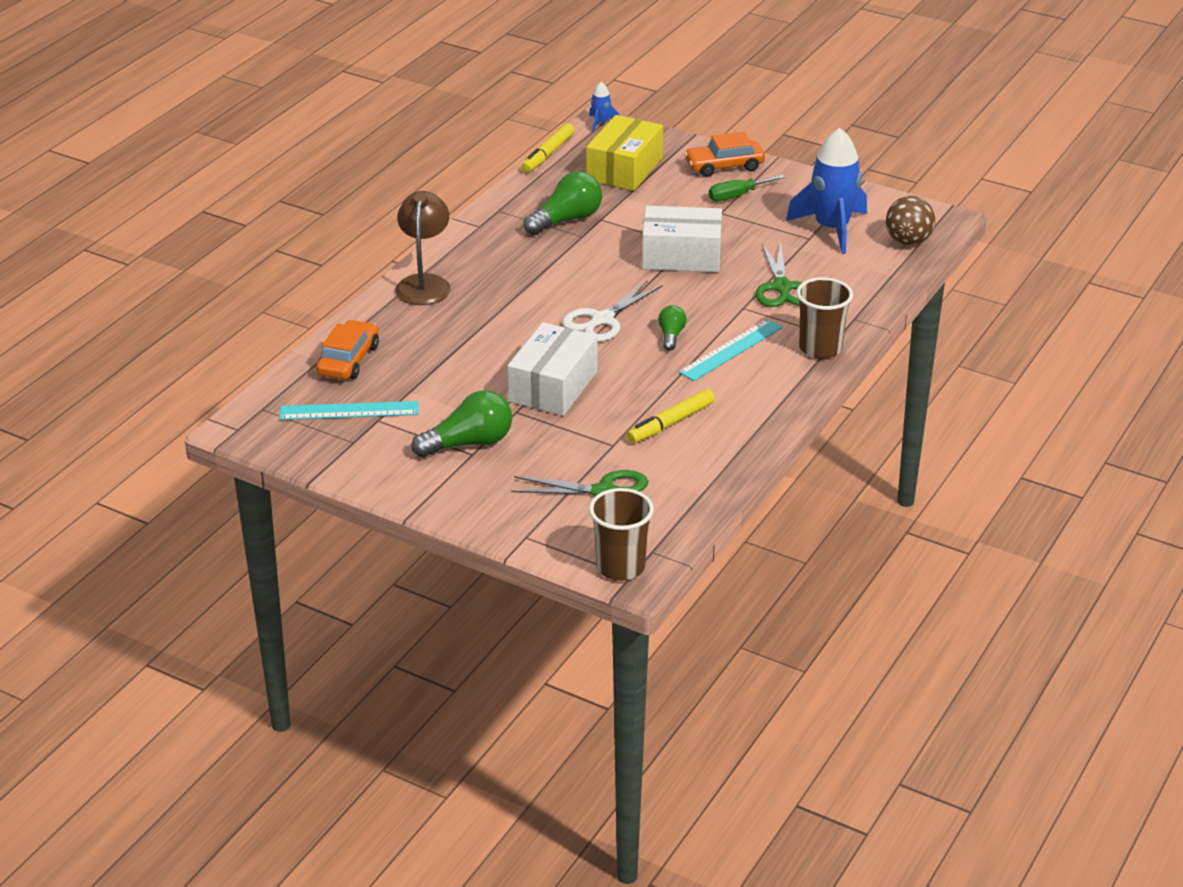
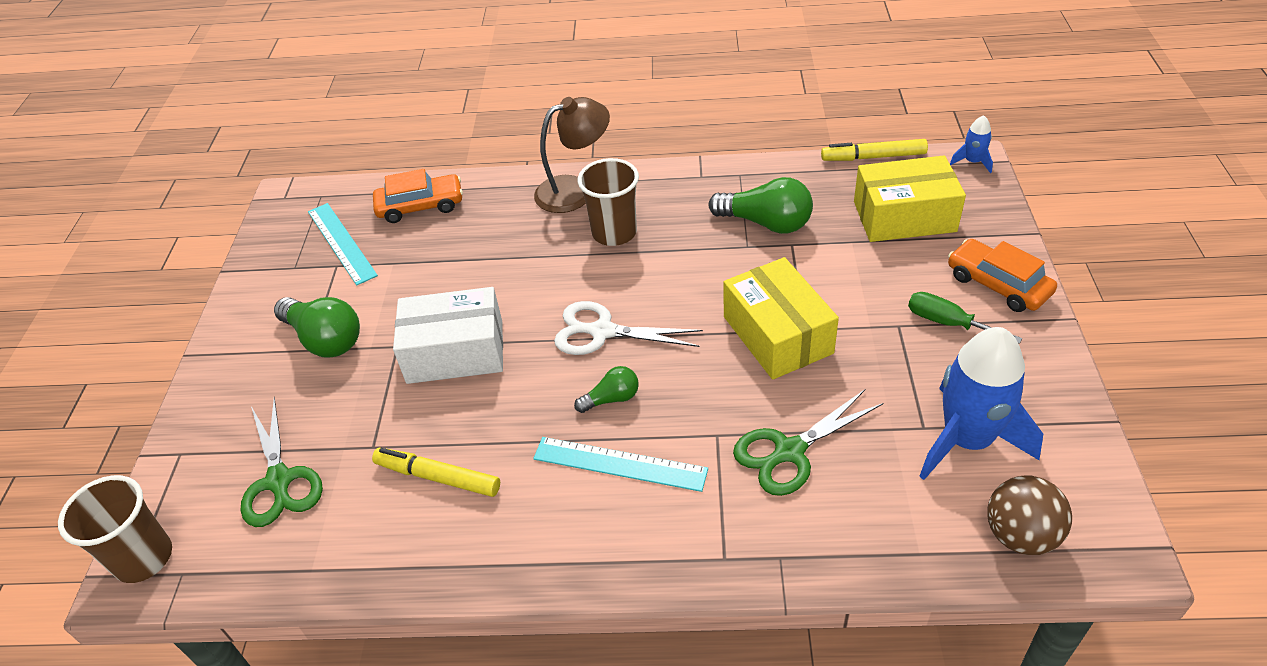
camera: 65 degrees right, 10 degrees up
(681, 256) = (777, 335): white box -> yellow box
(820, 348) = (684, 551): brown cup -> brown cup (614, 233)

